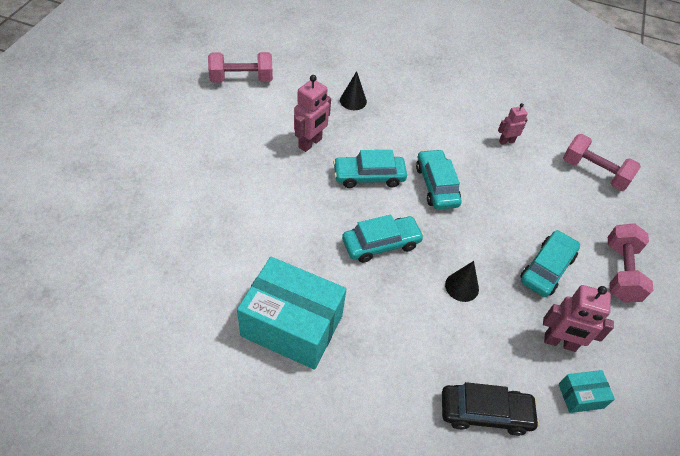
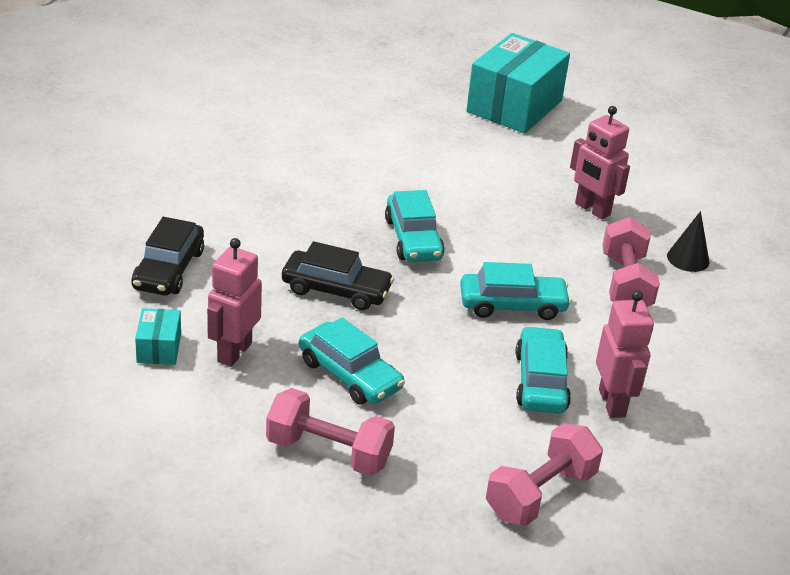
camera: 100 degrees right, 15 degrees down
(241, 79) = (716, 169): pink dumbbell -> pink dumbbell (625, 283)
(292, 325) = (312, 164): turquoise box -> turquoise box (514, 106)
(369, 176) = (530, 248): turquoise car -> turquoise car (541, 381)
(462, 286) = (336, 290): black cone -> black car
(506, 141) = (612, 403): pink robot -> pink robot, size x1.64

